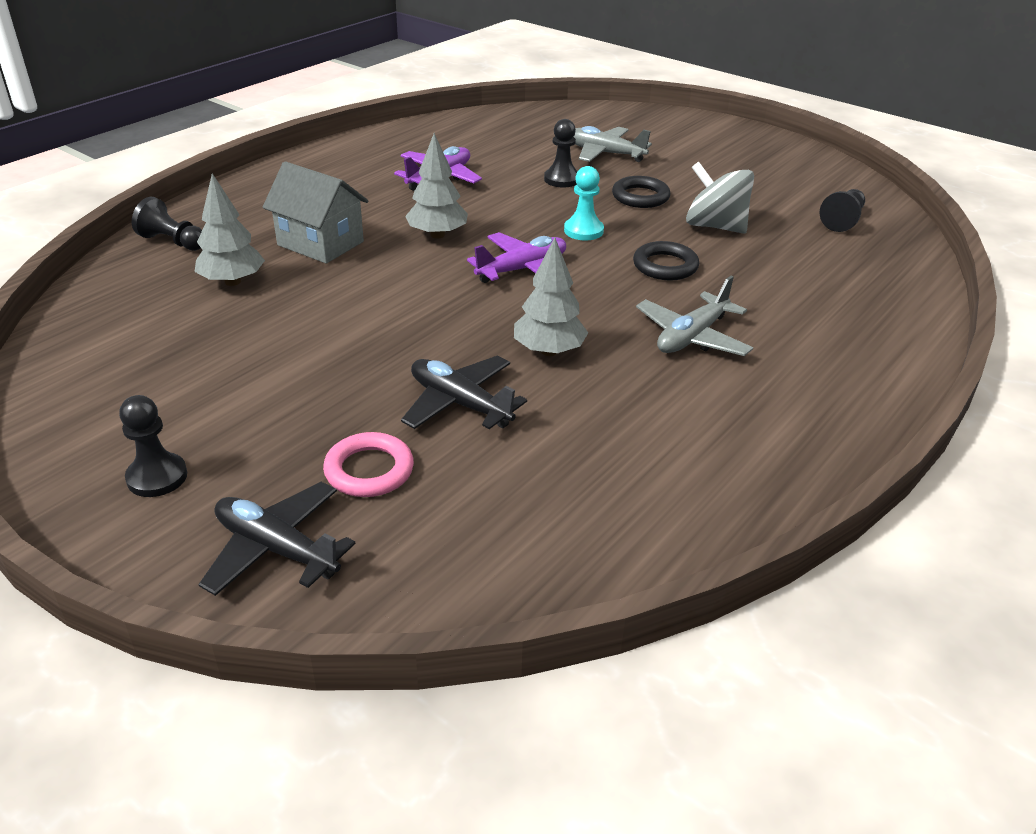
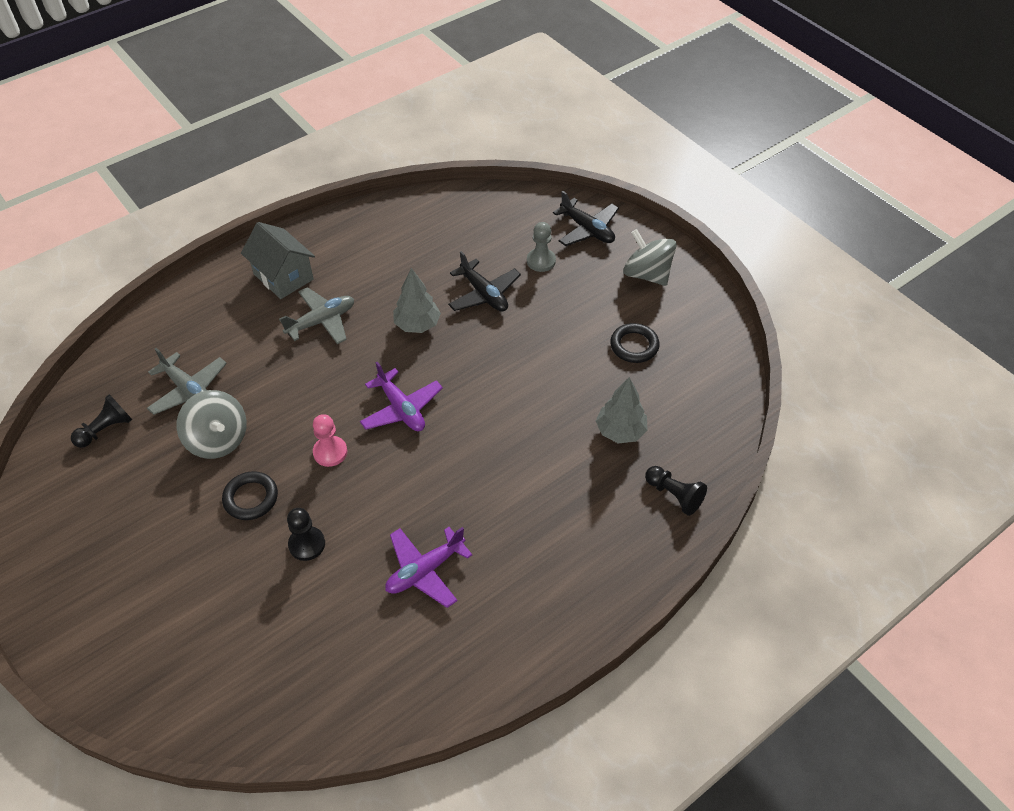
camera: 165 degrees left, 15 degrees up
(157, 477) = (647, 274): black pawn -> grey spinning top
(320, 243) = (551, 471): grey house -> grey house (283, 277)
(369, 470) = (541, 261): pink ring -> grey pawn
(437, 235) = (453, 467): grey tree -> none
(522, 269) = (401, 409): purple plane -> purple plane turned 105 degrees counterclockwise
(583, 231) = (330, 452): turquoise pawn -> pink pawn
(605, 153) = (234, 594): grey plane -> grey plane (188, 390)
(665, 266) = (293, 395): black ring -> black ring (634, 346)

